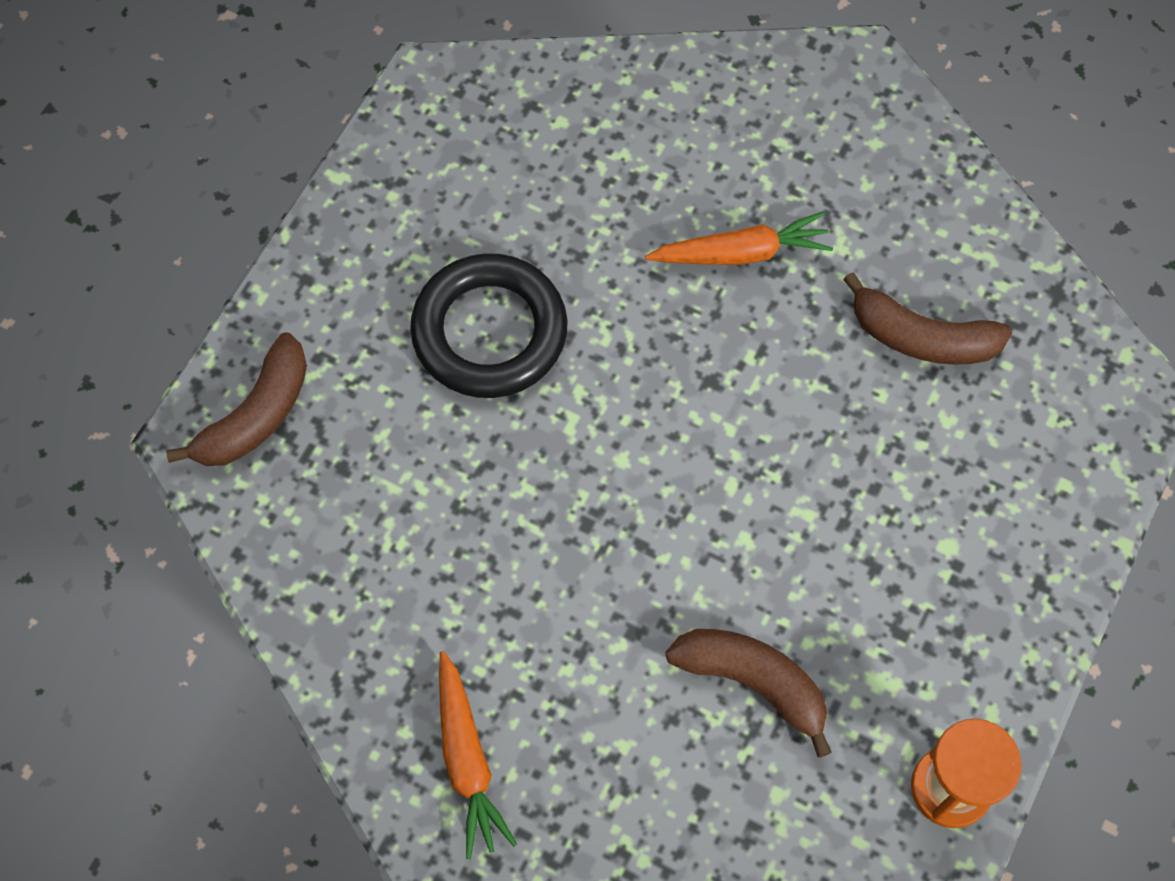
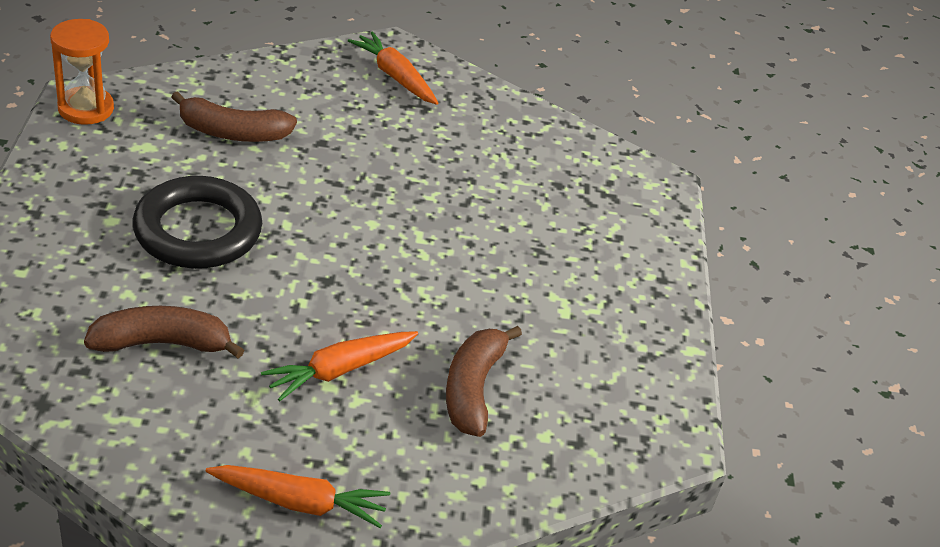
camera: 150 degrees right, 25 degrees down
(257, 415) = (633, 199): brown banana -> brown banana (473, 389)
(489, 332) = (510, 275): black ring -> black ring (198, 231)
(829, 118) = (300, 502): none -> orange carrot

